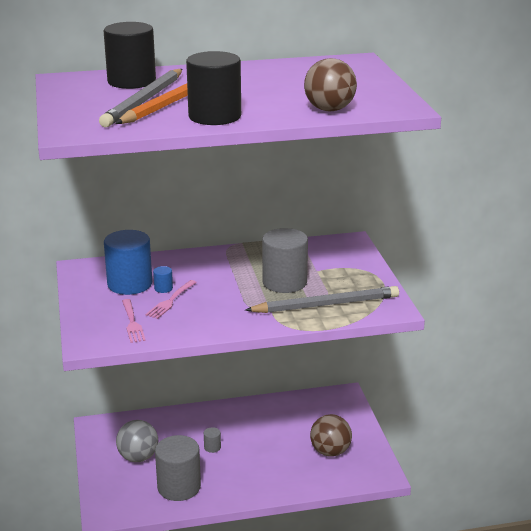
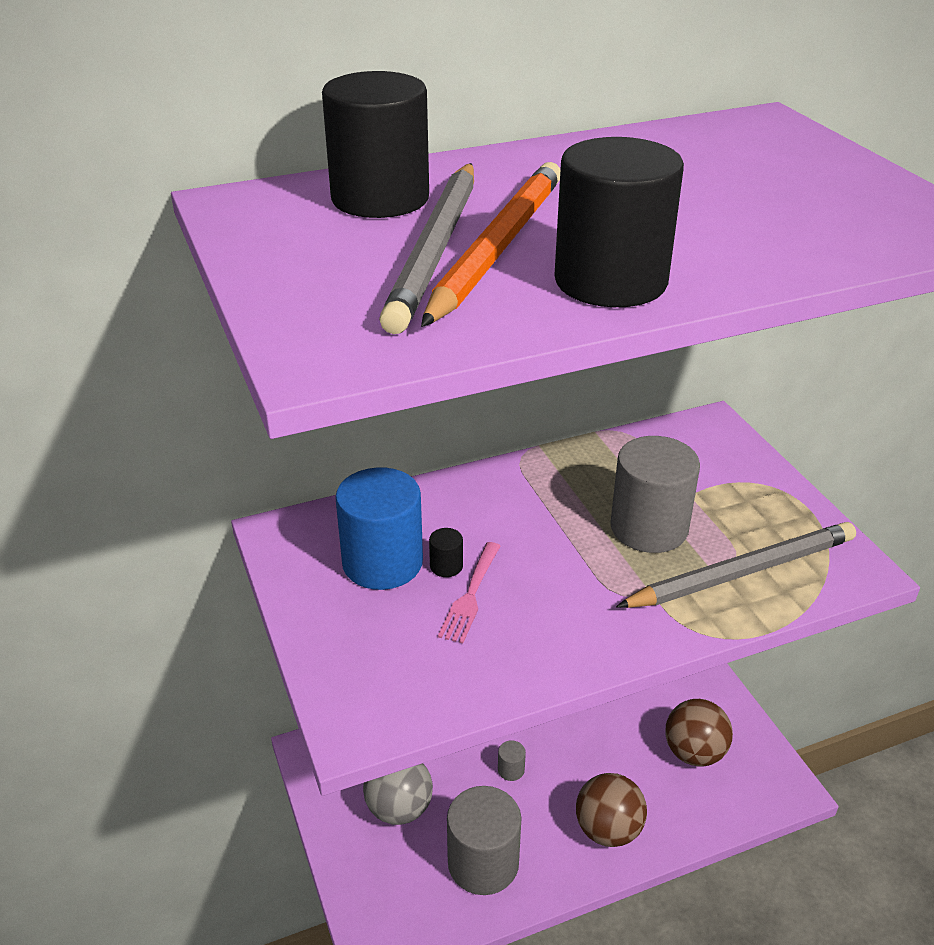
camera: 10 degrees left, 10 degrees up
(132, 322) = (420, 659): pink fork -> none
(163, 288) = (446, 566): blue cylinder -> black cylinder
(329, 110) = (825, 244): brown ball -> brown ball (608, 829)

